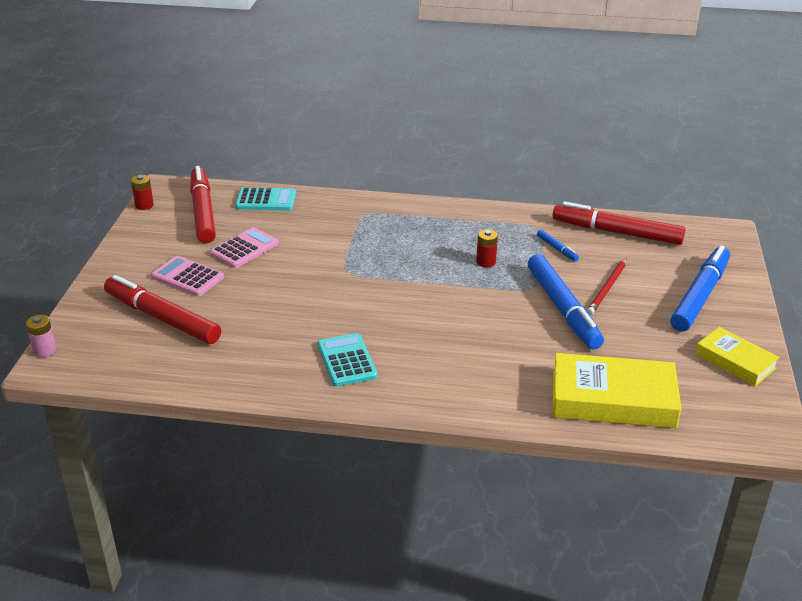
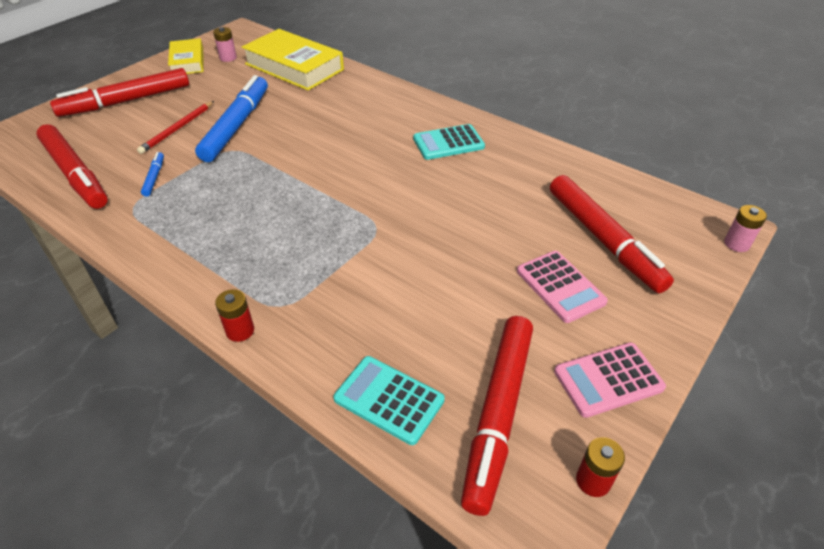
camera: 150 degrees left, 10 degrees up
(244, 249) = (471, 307): pink calculator -> pink calculator (608, 380)
(346, 361) = (448, 143): turquoise calculator -> turquoise calculator turned 60 degrees clockwise
(486, 262) = (235, 188): red battery -> red battery (240, 331)
(607, 288) = (177, 129): red pencil -> red pencil turned 150 degrees clockwise
(700, 296) = (126, 101): blue marker -> red marker
(703, 383) = (228, 58): none -> pink battery

